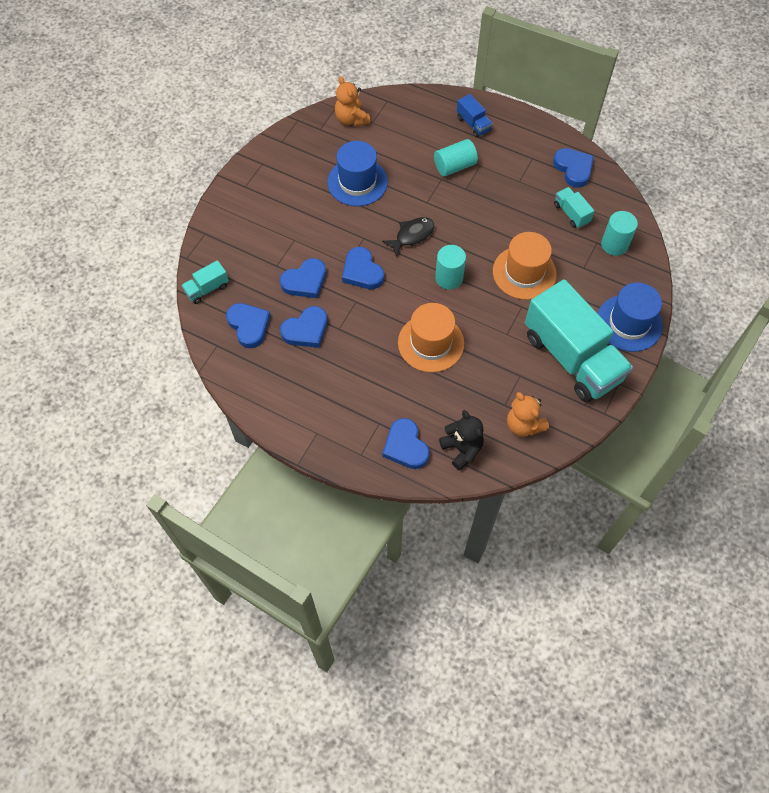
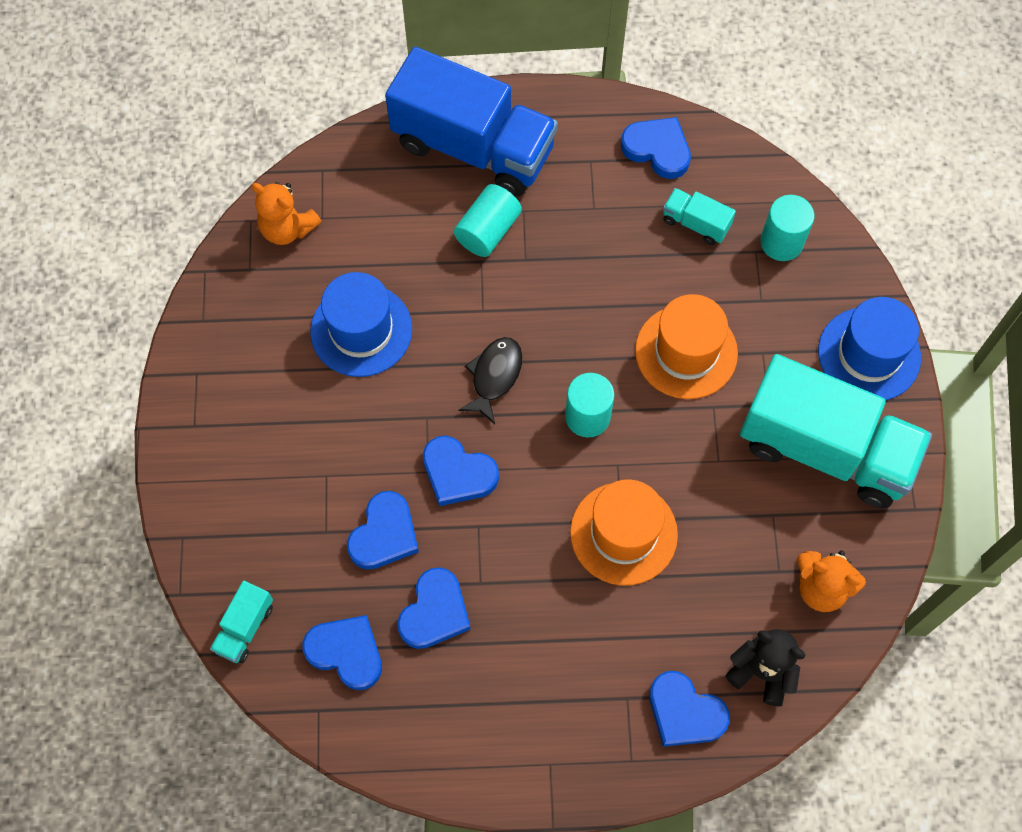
camera: 30 degrees left, 5 degrees up
(473, 124) = (473, 147): blue truck -> blue truck, size x2.41

